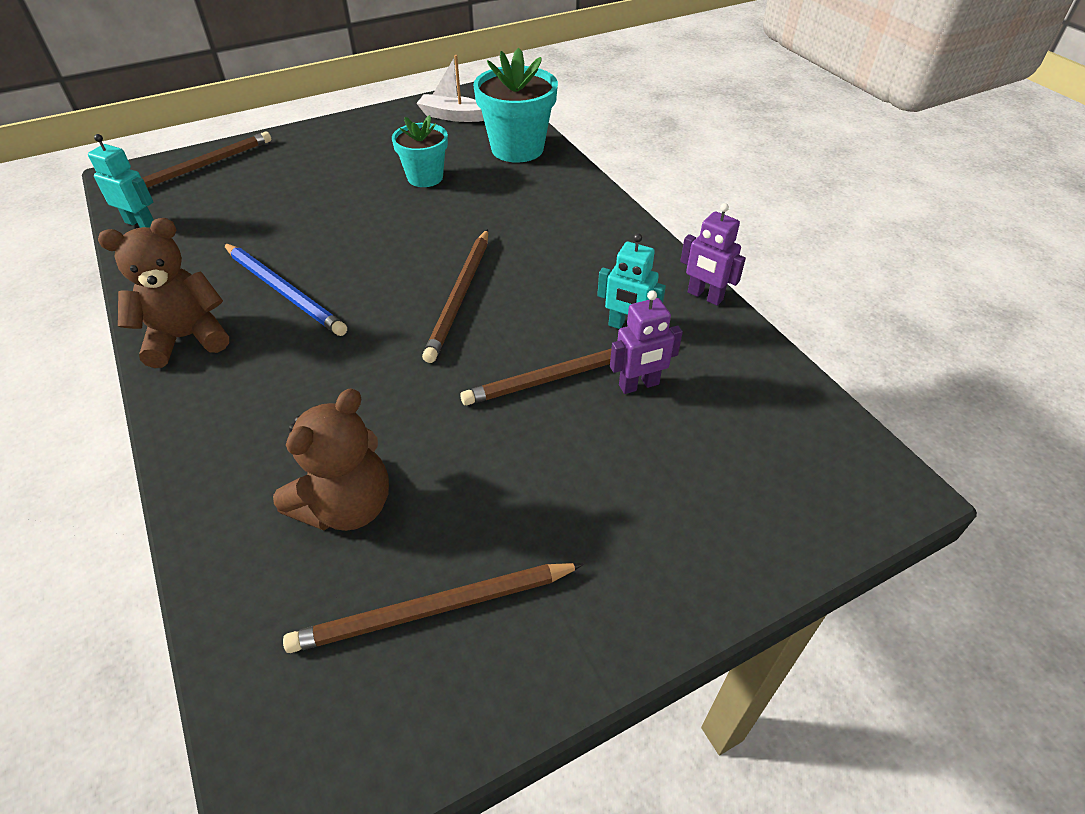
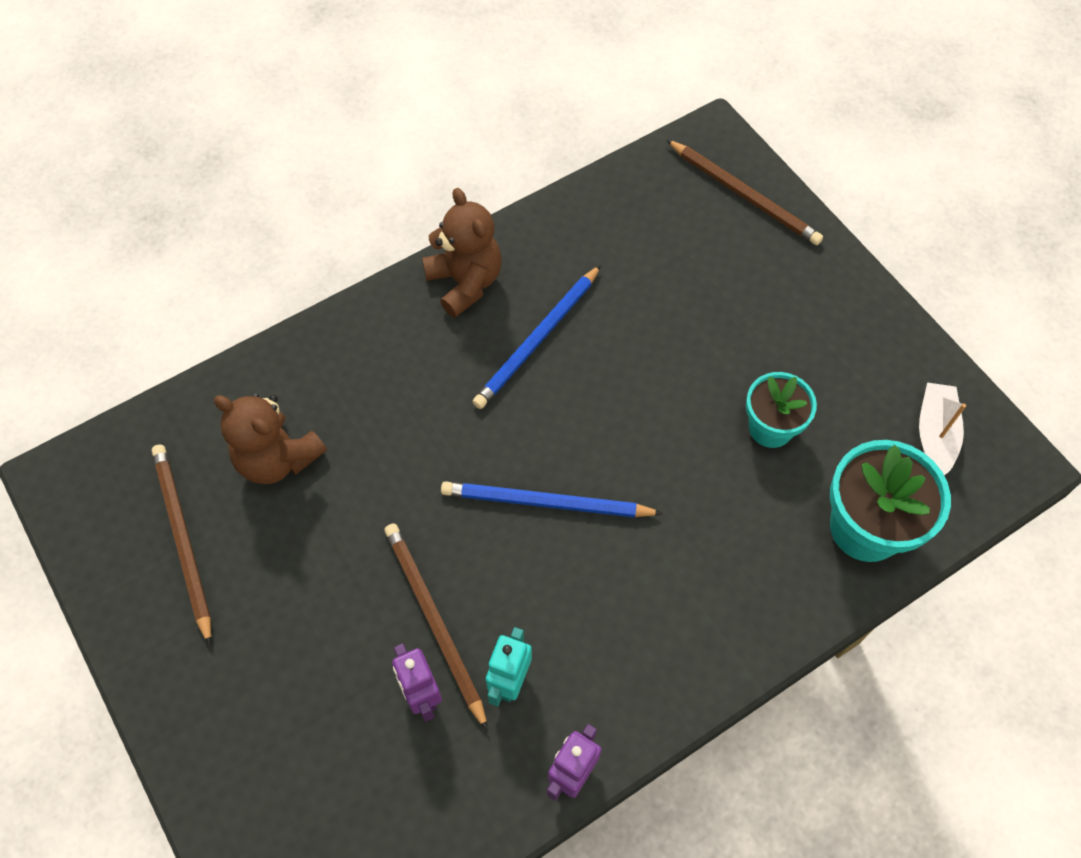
camera: 85 degrees right, 15 degrees up
(141, 223) = (631, 183): turquoise robot -> none
(460, 296) = (545, 503): brown pencil -> blue pencil

